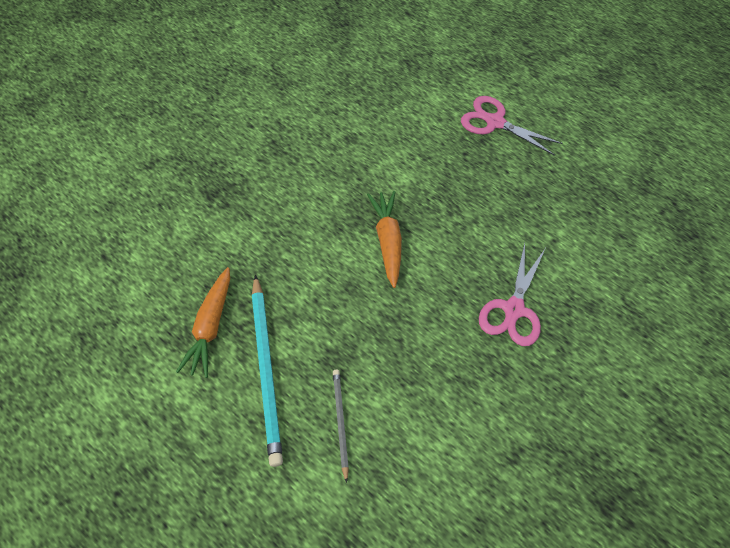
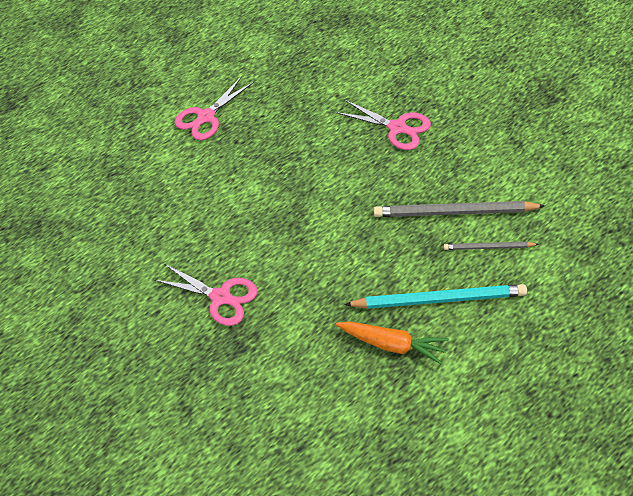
camera: 75 degrees left, 5 degrees down
(267, 171) = (220, 297): none -> pink scissors
(388, 241) = (320, 204): orange carrot -> none
(390, 381) = (454, 212): none -> grey pencil

